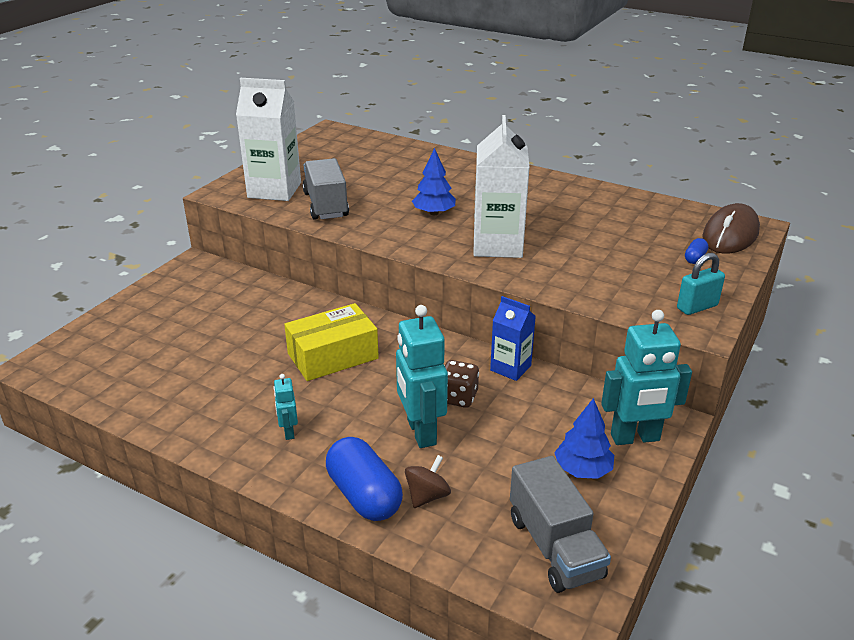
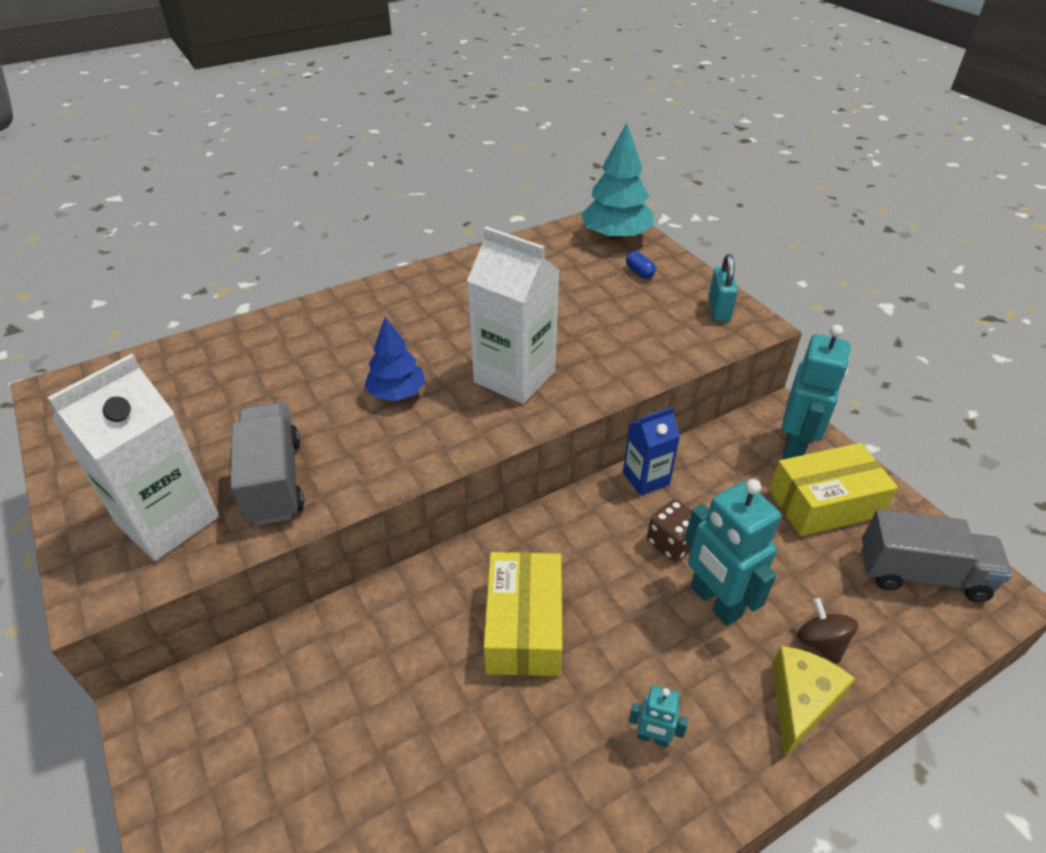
camera: 60 degrees left, 10 degrees up
(326, 205) = (274, 481): grey truck -> grey truck turned 60 degrees clockwise
(364, 495) = (800, 702): blue capsule -> yellow cheese
(421, 432) = (715, 602): turquoise robot -> turquoise robot turned 45 degrees clockwise
(583, 470) = (824, 503): blue tree -> yellow box
(730, 235) = (615, 236): brown mouse -> turquoise tree

